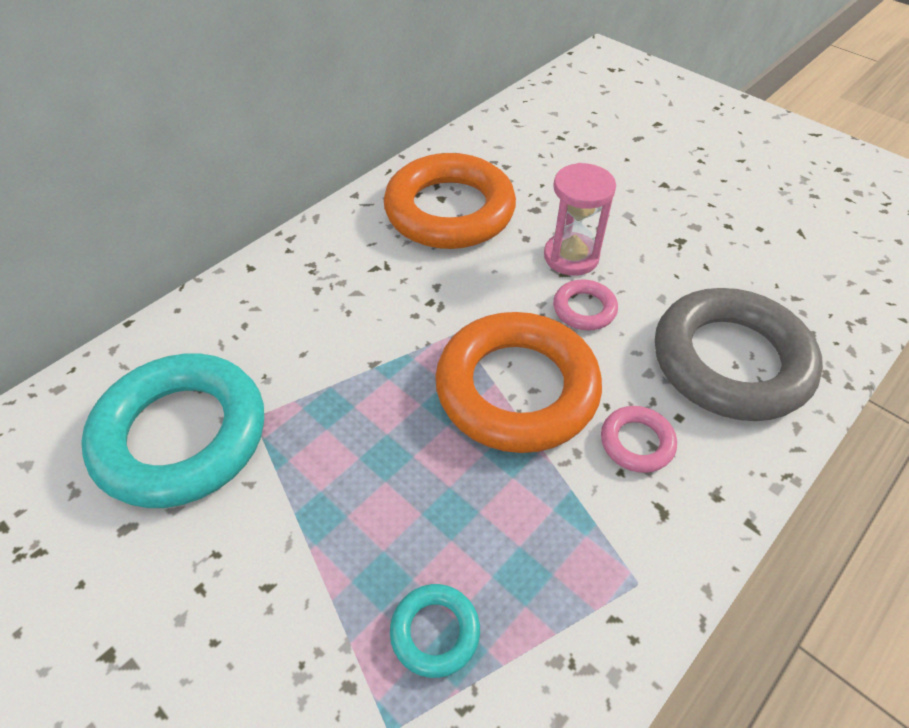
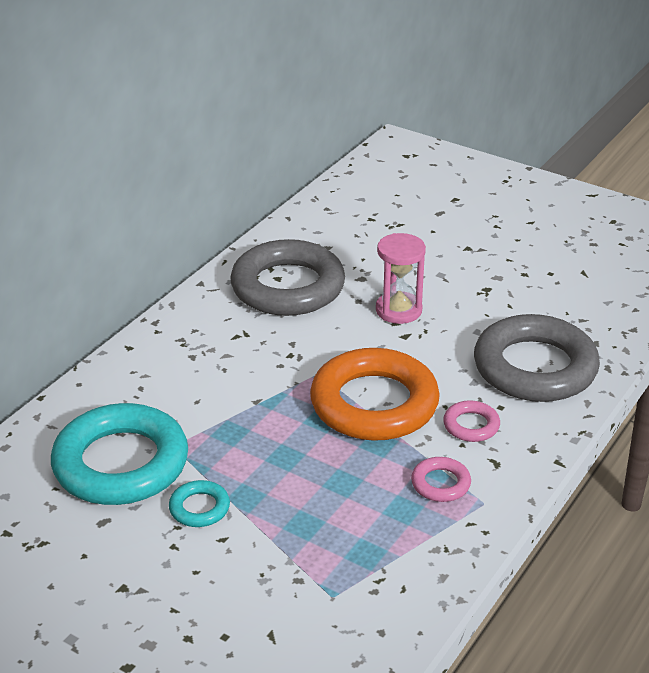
camera: 10 degrees left, 15 degrees down
(435, 632) = (349, 545): turquoise ring -> turquoise ring (199, 508)
(449, 211) = (288, 287): orange ring -> grey ring
(584, 309) = (416, 346): pink ring -> pink ring (440, 483)

